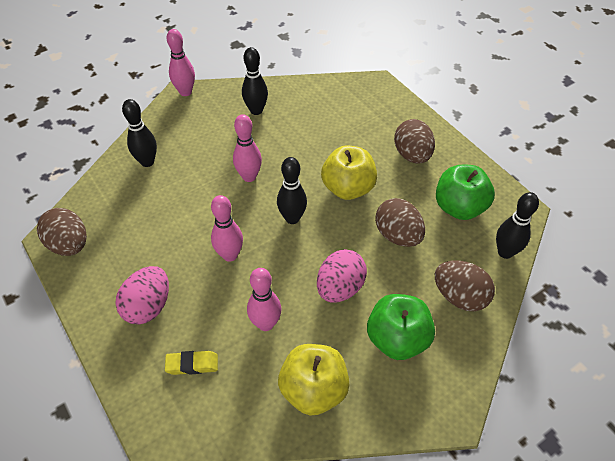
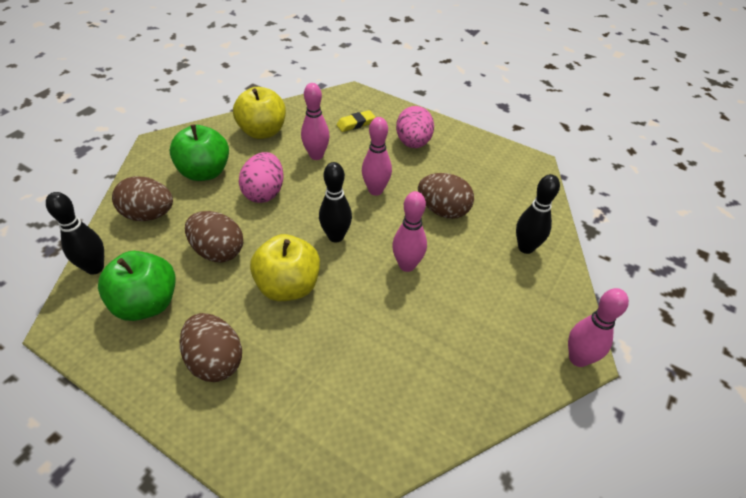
camera: 155 degrees right, 5 degrees down
(69, 245) = (514, 162): brown egg -> brown egg (443, 210)
(256, 110) = (461, 361): black bowling pin -> none

